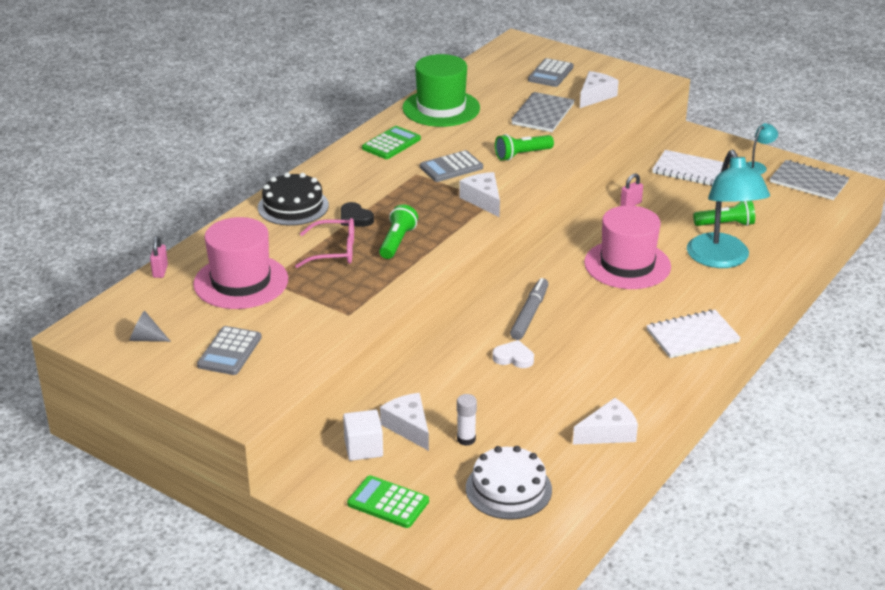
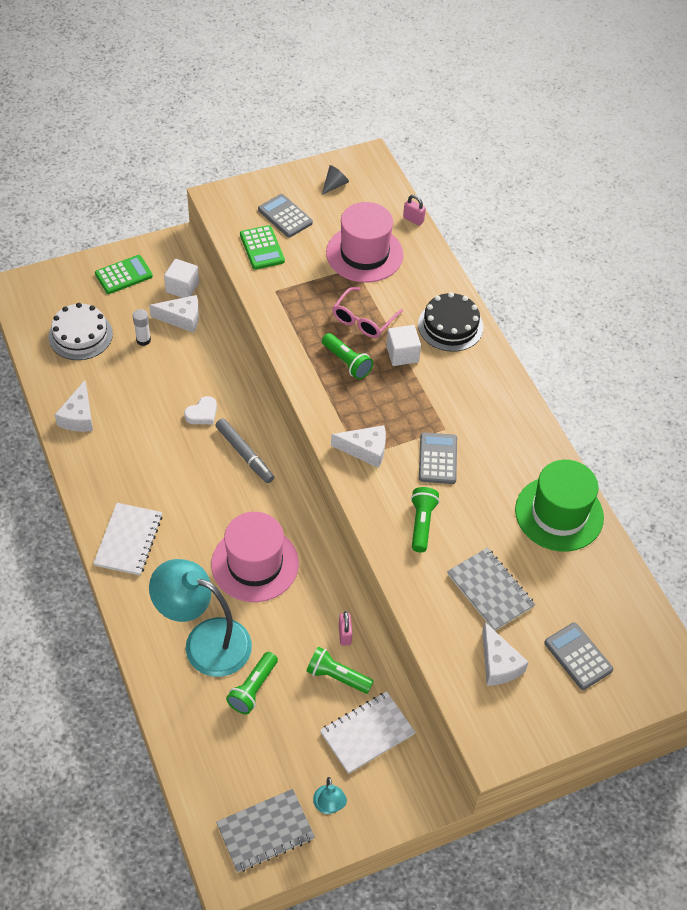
camera: 120 degrees right, 20 degrees up
(355, 218) = (402, 354): black heart -> white cube
(391, 144) = (512, 439): green calculator -> green calculator (262, 248)
(667, 195) = (337, 676): none -> green flashlight

